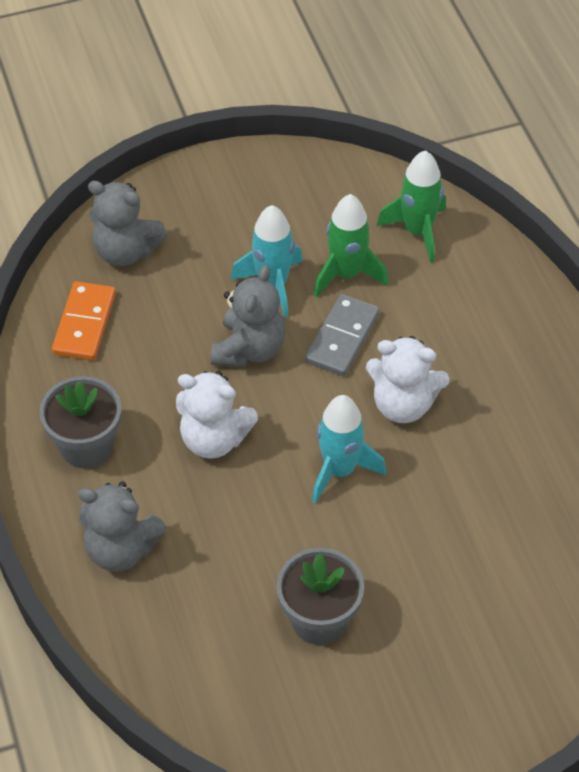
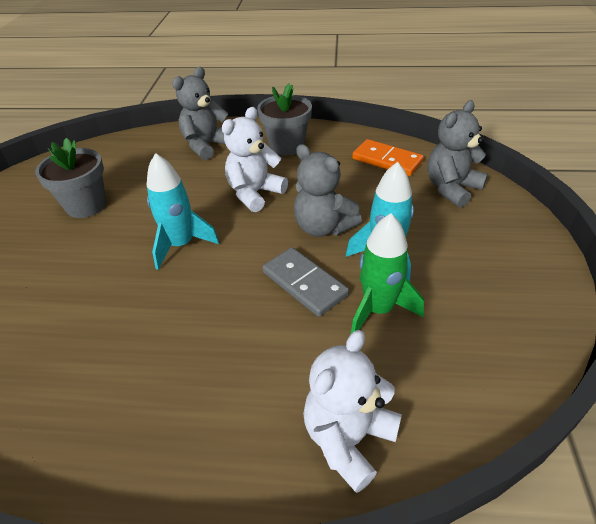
camera: 115 degrees right, 10 degrees down
(403, 404) = (210, 301): white teddy bear -> white teddy bear (348, 438)
(417, 231) = (419, 391): green rocket -> none

